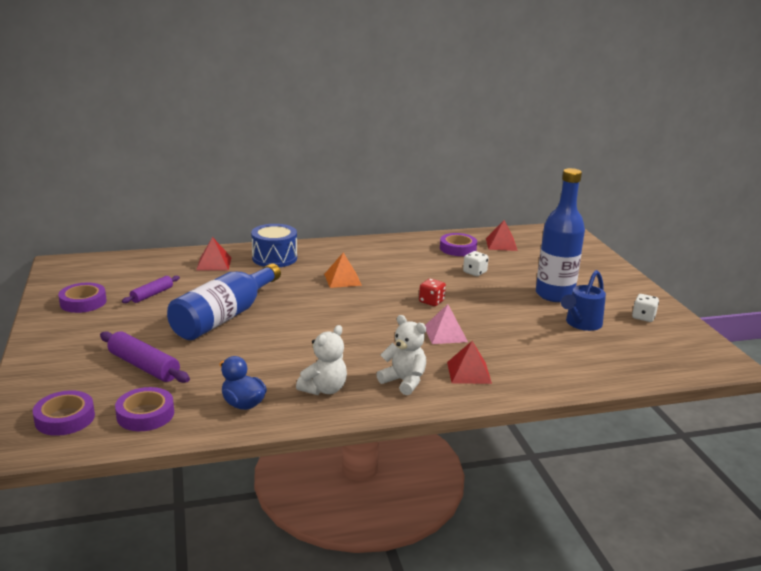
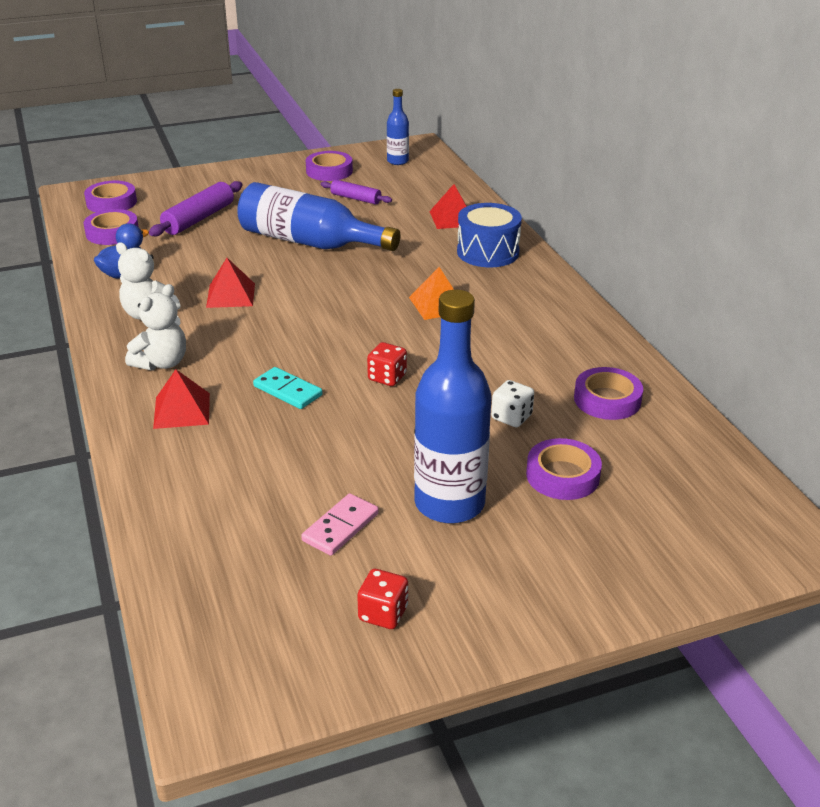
camera: 85 degrees right, 10 degrees up
(87, 273) = (397, 161): none -> blue bottle
(445, 334) = (288, 391): pink pyramid -> turquoise domino
(501, 244) = (657, 449): red pyramid -> red pyramid (231, 295)
(526, 266) = (562, 475): none -> purple tape
(581, 324) = (340, 527): blue watering can -> pink domino
(643, 317) = (383, 613): white dice -> red dice

